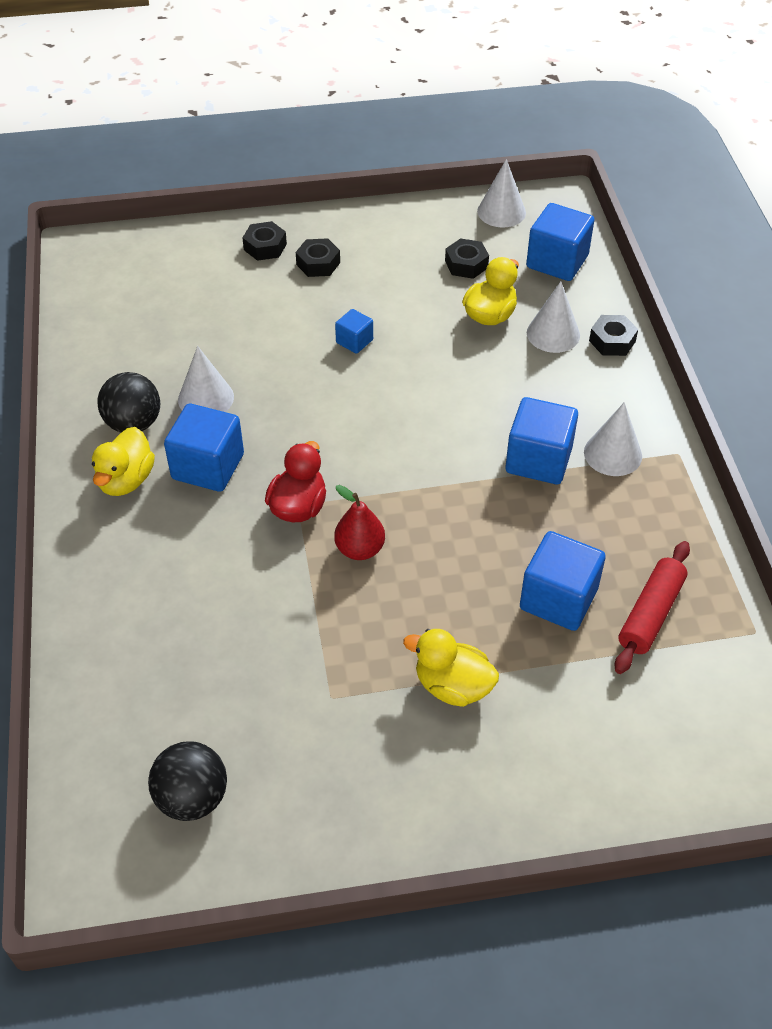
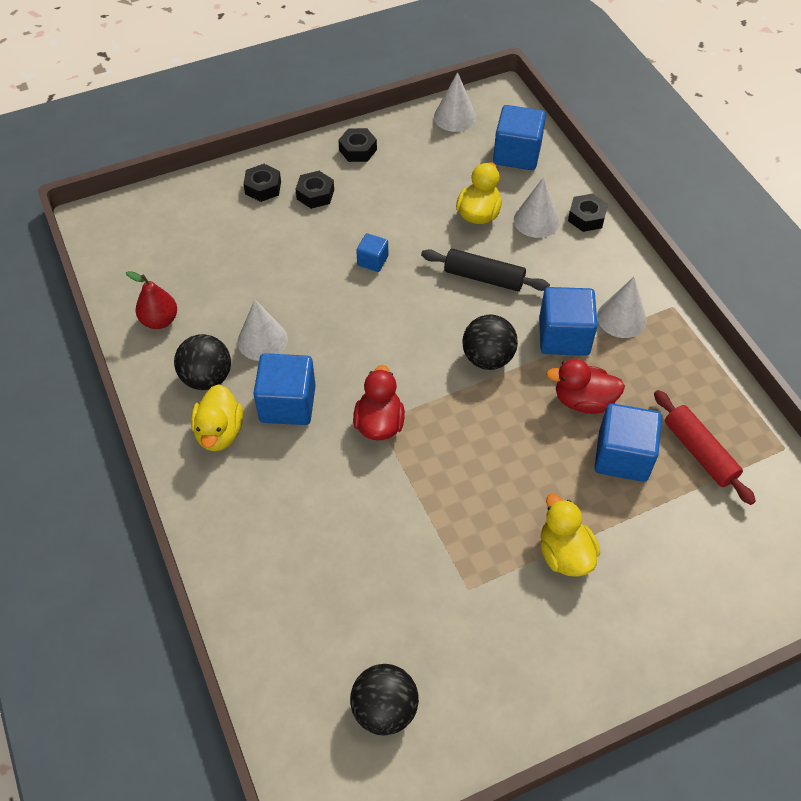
camera: 15 degrees left, 5 degrees up
(360, 549) = (445, 450): red pear -> red pear (160, 320)
(443, 465) = (487, 358): none -> black ball
(452, 686) = (564, 554): yellow duck -> yellow duck turned 60 degrees clockwise
(466, 264) = (442, 171): black nut -> black nut (358, 150)
(471, 381) = (484, 277): none -> black rolling pin
(535, 531) = (583, 401): none -> red duck
(651, 614) = (699, 452): red rolling pin -> red rolling pin turned 45 degrees counterclockwise

